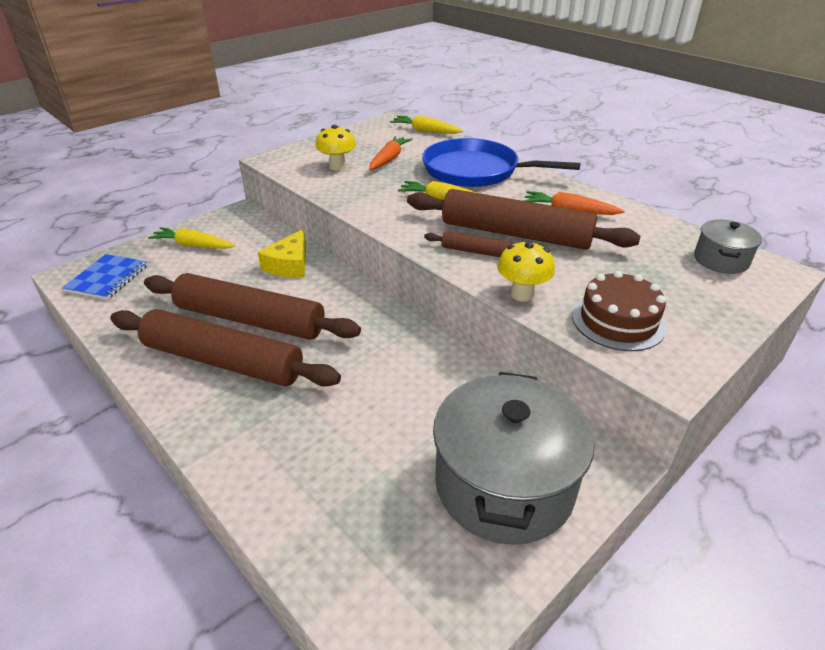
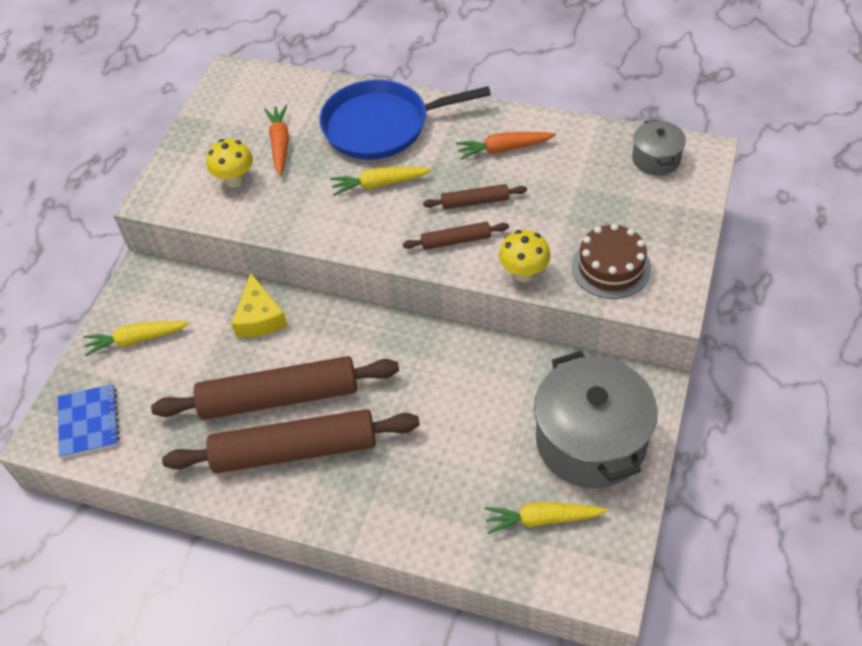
camera: 25 degrees left, 15 degrees up
(425, 131) = (283, 79): yellow carrot -> yellow carrot (542, 519)
(515, 234) = (475, 202): brown rolling pin -> brown rolling pin, size x0.45

